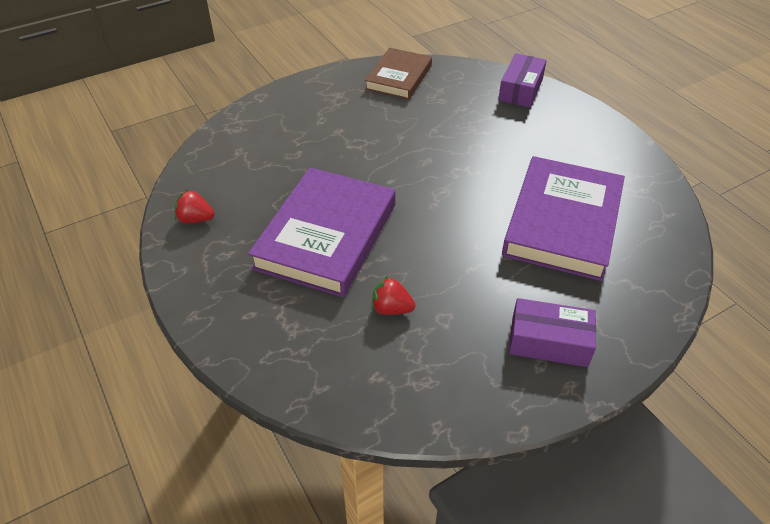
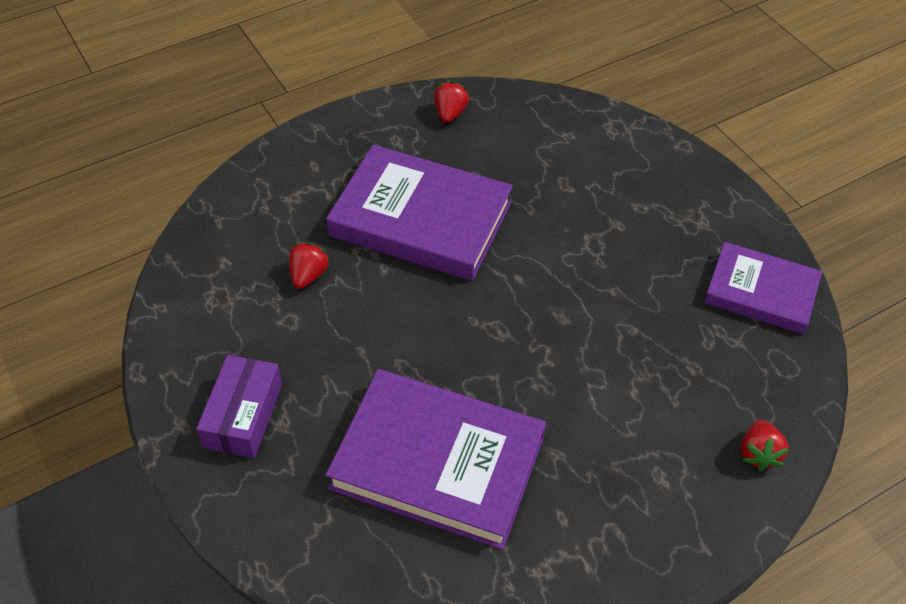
camera: 90 degrees right, 5 degrees up
(399, 77) = (760, 292): brown book -> purple book
(520, 89) = (758, 453): purple box -> red strawberry

